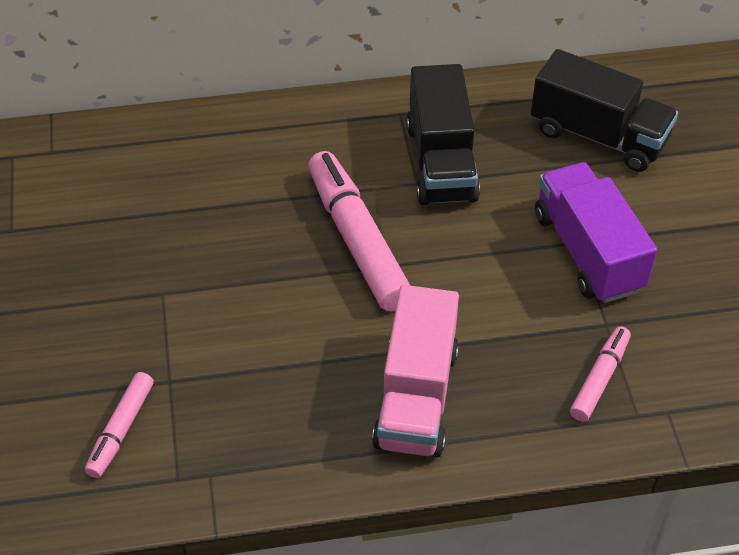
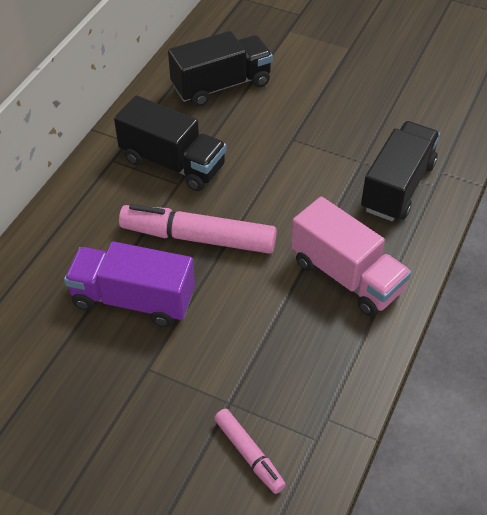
camera: 55 degrees left, 0 degrees up
(587, 252) = (303, 139): purple truck -> purple truck (133, 299)
(599, 379) = (397, 186): pink marker -> black truck

